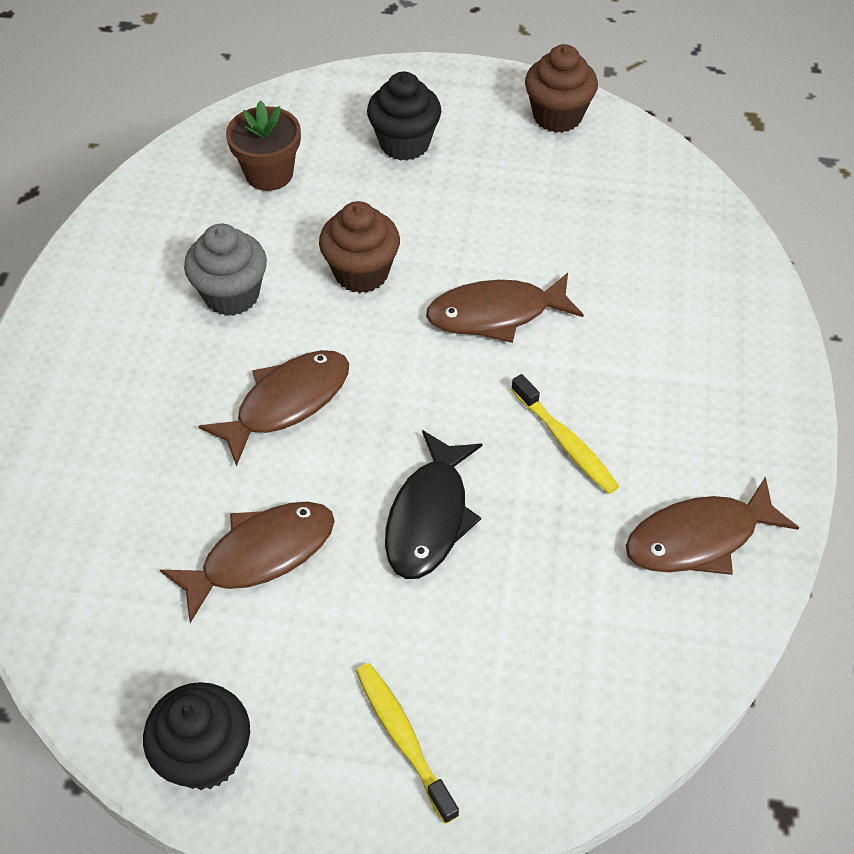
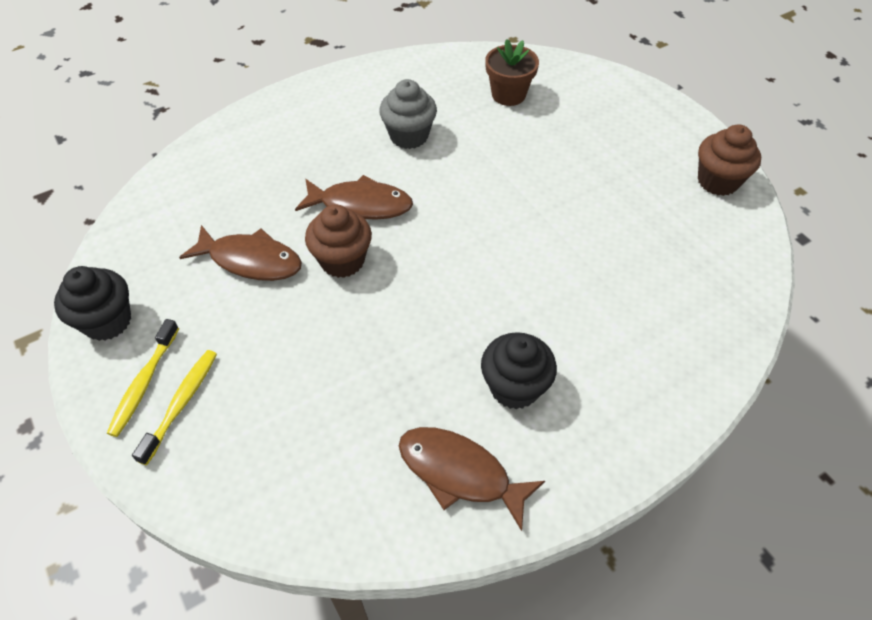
camera: 50 degrees right, 0 degrees up
(361, 273) = (484, 175): brown cupcake -> brown cupcake (342, 260)
(404, 143) = (602, 131): black cupcake -> black cupcake (514, 387)
(429, 517) = (343, 317): black fish -> none
(496, 314) = (524, 253): brown fish -> none
(566, 442) = (463, 350): yellow toothbrush -> yellow toothbrush (144, 383)

